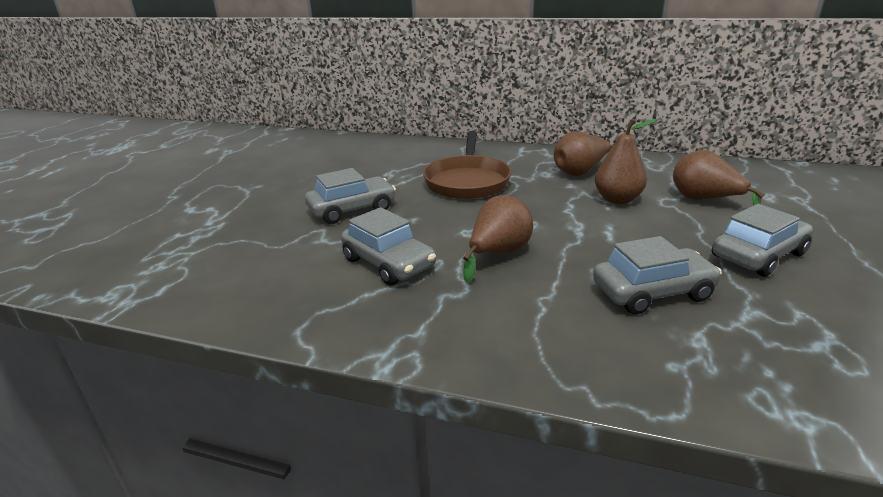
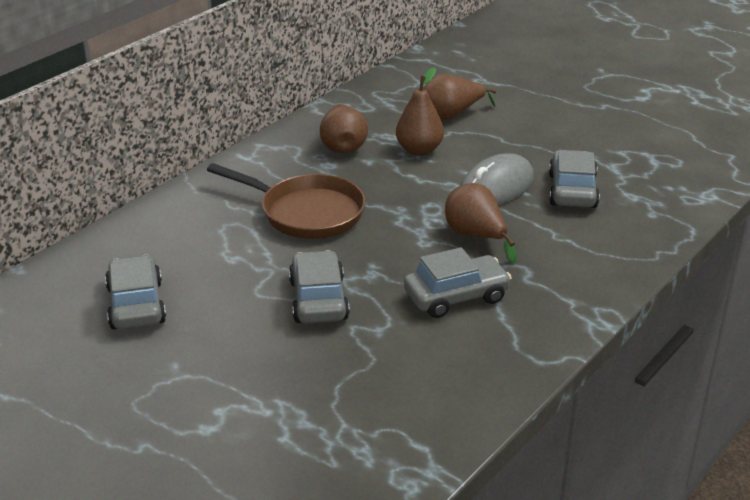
camera: 70 degrees left, 5 degrees up
(600, 246) = (496, 187): none -> grey mouse
(758, 255) = (549, 133): grey car -> grey car (136, 305)

